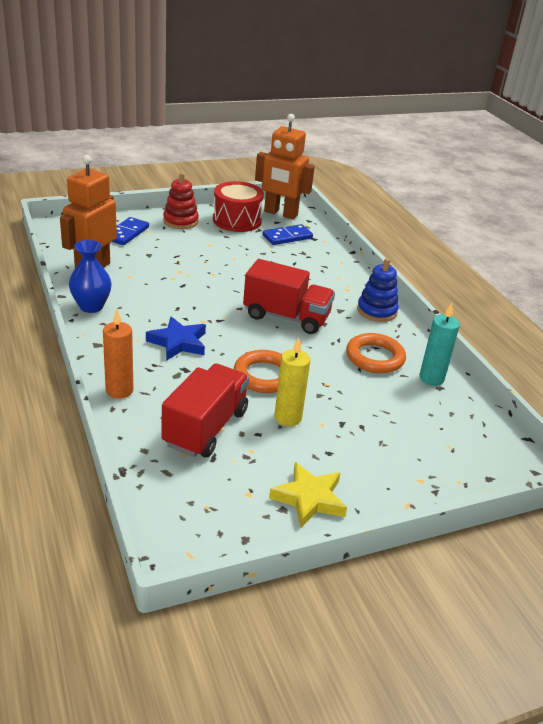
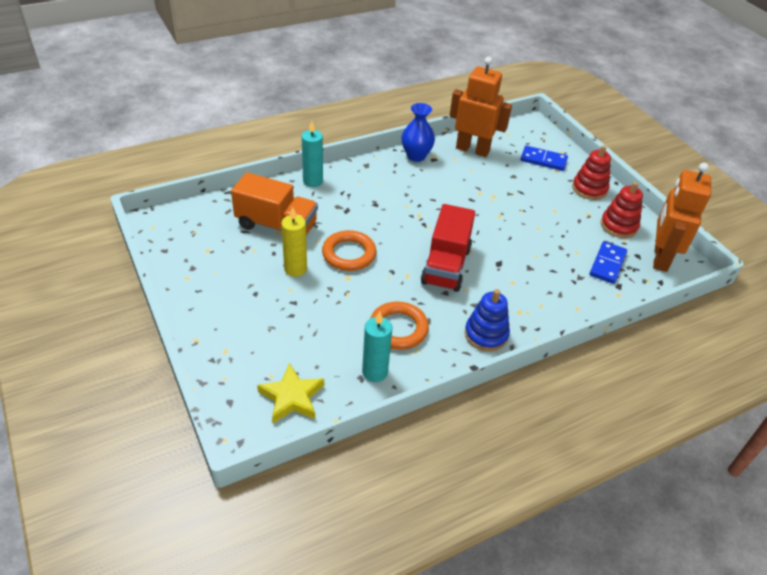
camera: 85 degrees right, 10 degrees up
(119, 390) = (313, 181): orange candle -> turquoise candle
(178, 342) = (381, 204): blue star -> none
(205, 428) = (276, 225): red truck -> orange truck
(237, 220) = (618, 226): red drum -> red stacking toy
(287, 237) = (607, 264): blue domino -> blue domino turned 60 degrees clockwise
(309, 498) = (202, 281): yellow star -> yellow star (292, 397)

